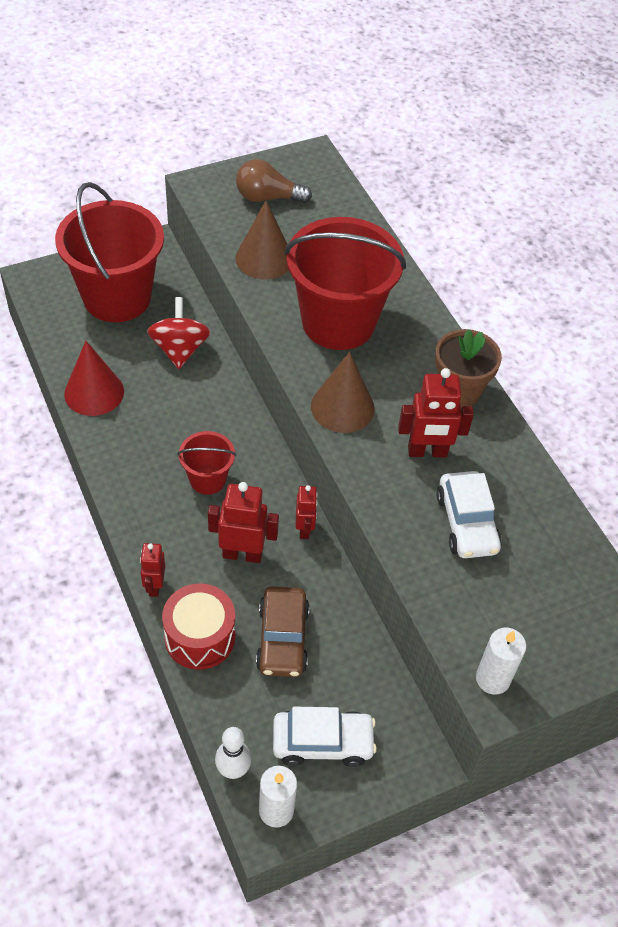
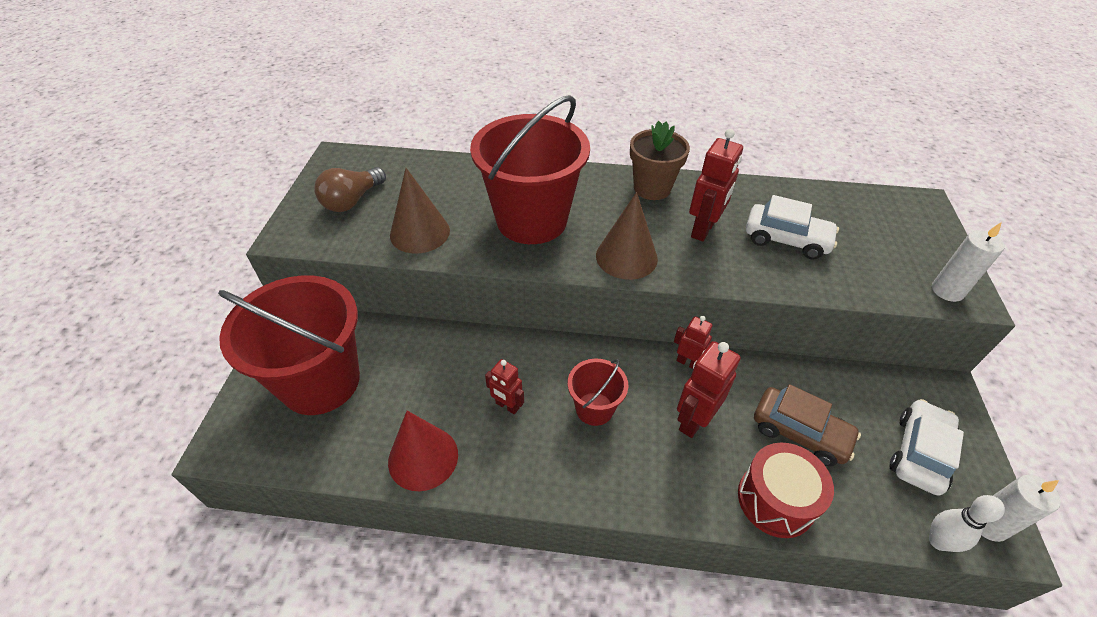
camera: 55 degrees left, 5 degrees down
(154, 586) = (699, 513): red robot -> red robot (507, 406)
(180, 349) = (428, 360): red spinning top -> none

